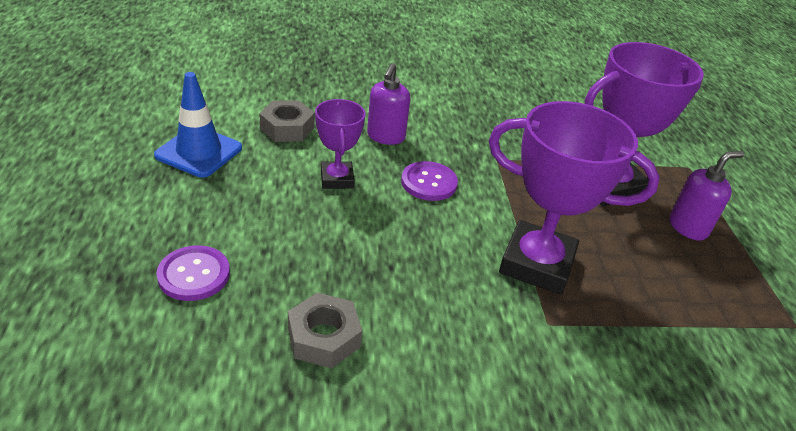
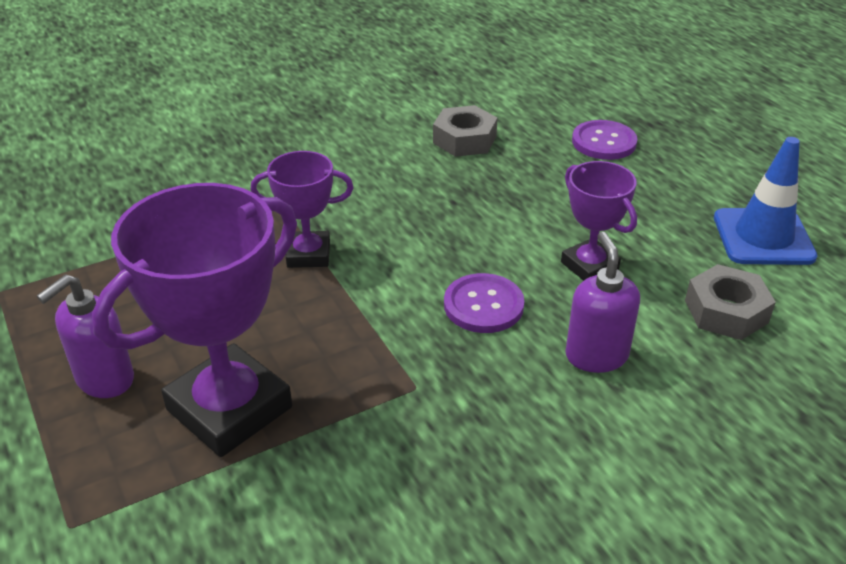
camera: 160 degrees right, 0 degrees up
(536, 264) = (308, 254): purple trophy -> purple trophy, size x0.55

